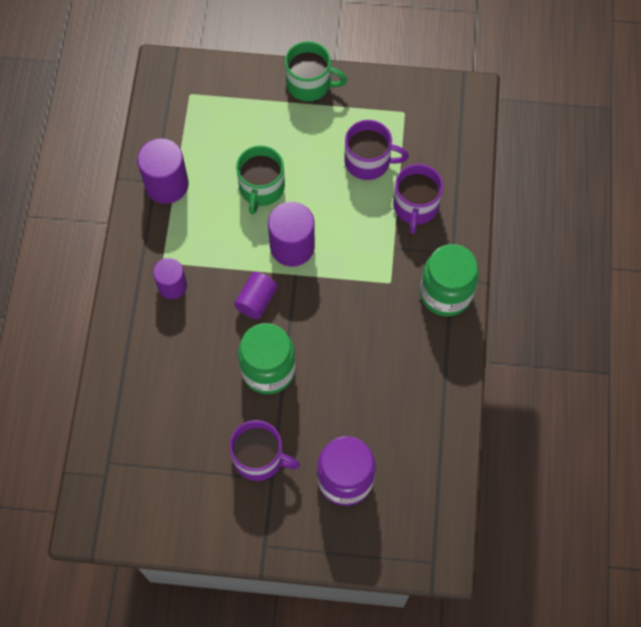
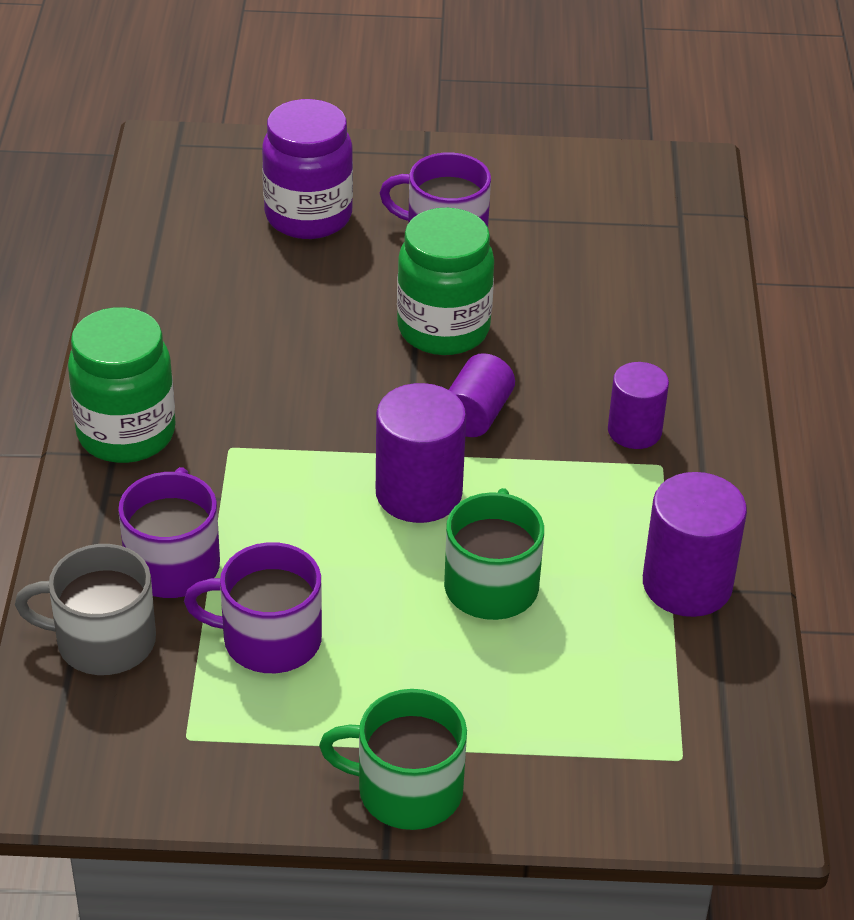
camera: 175 degrees right, 25 degrees down
(445, 163) = (103, 641): none -> grey mug

